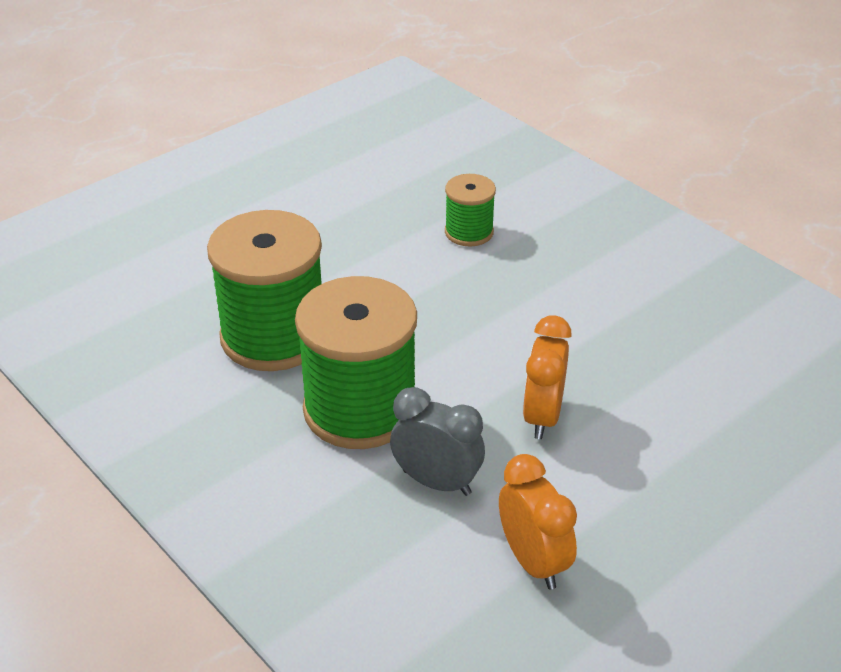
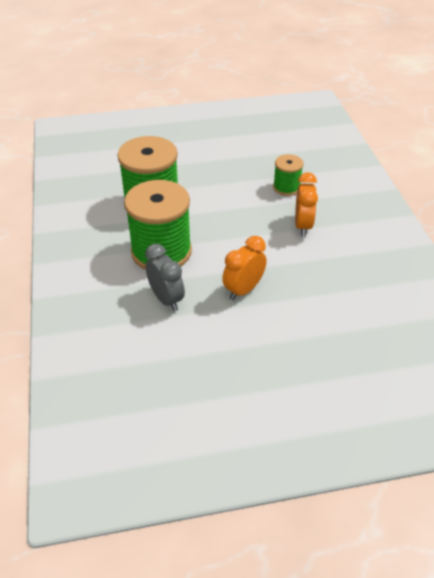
camera: 30 degrees right, 5 degrees up
(533, 562) = (178, 355): orange clock -> orange clock (303, 226)

